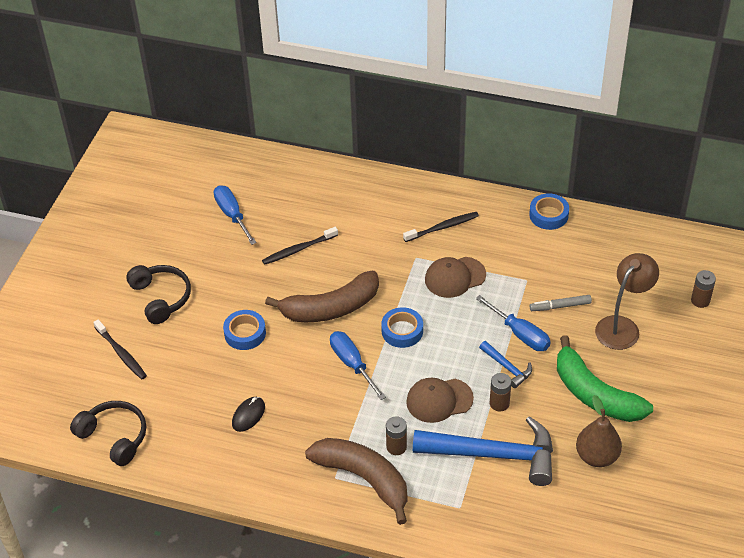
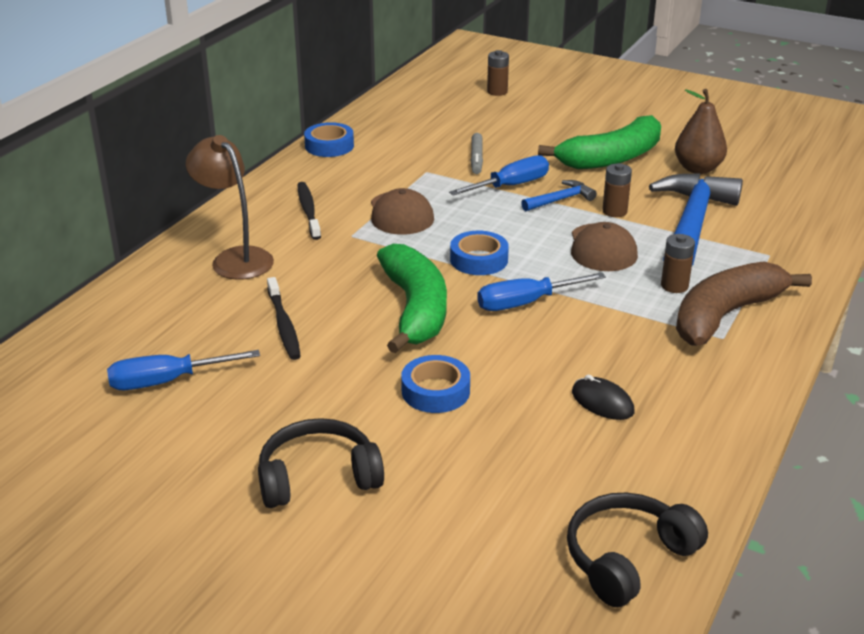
camera: 80 degrees left, 15 degrees down
(121, 354) = (434, 537): black toothbrush -> none
(331, 308) = (415, 309): brown banana -> green banana
(622, 326) = (519, 131): brown lamp -> brown lamp (235, 258)

